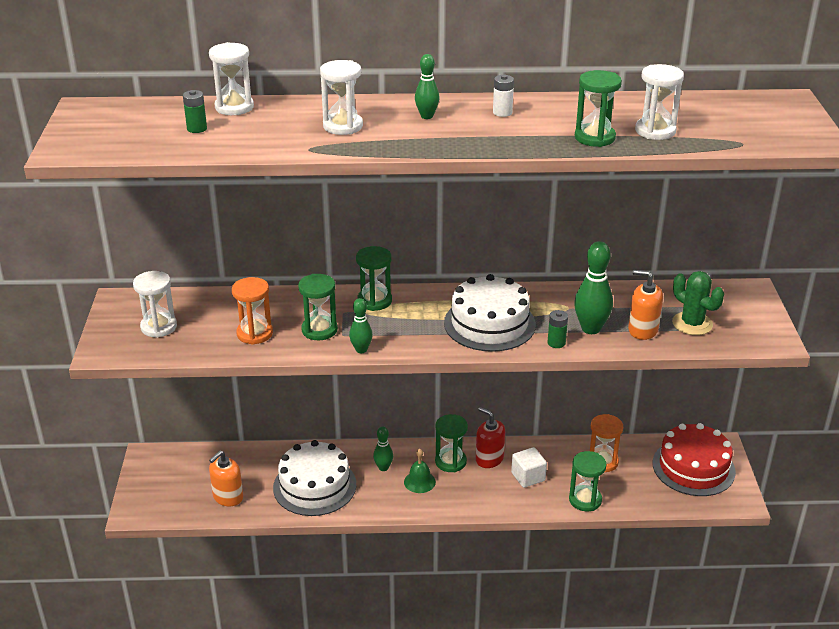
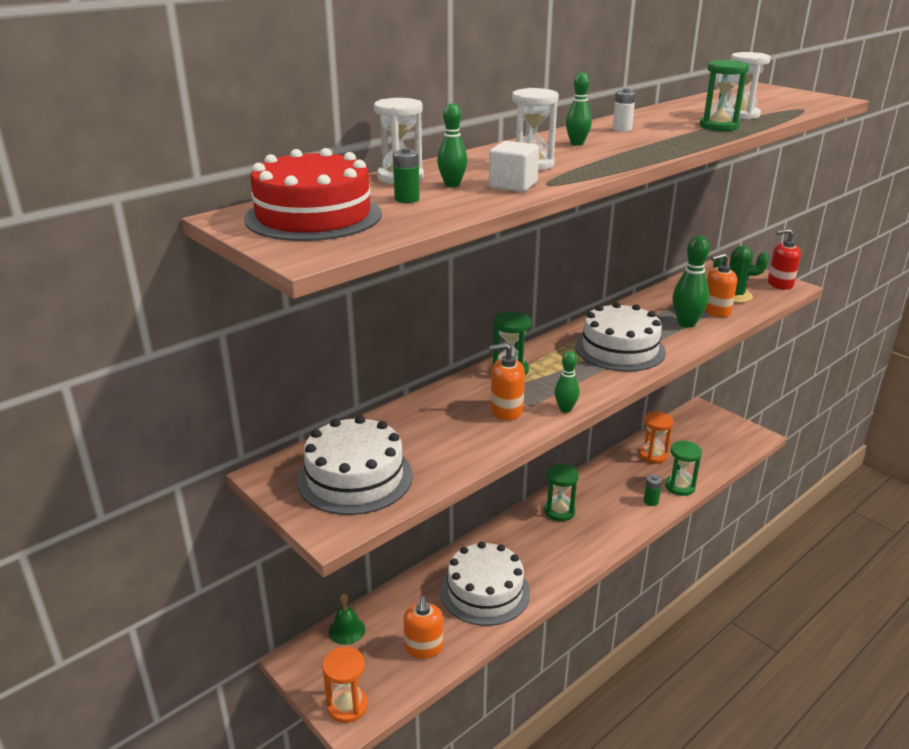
camera: 40 degrees left, 5 degrees down
(159, 327) = (355, 477): white hourglass -> white cake
(254, 334) = (457, 439): orange hourglass -> orange hourglass (347, 706)
(319, 330) = (506, 410): green hourglass -> orange soap dispenser
(383, 468) = (518, 544): green bowling pin -> green bowling pin (452, 185)
(419, 482) = (559, 539): green bell -> green bell (347, 630)
(489, 459) = (582, 494): red soap dispenser -> red soap dispenser (780, 284)
(528, 477) = (624, 492): white cube -> white cube (513, 185)
(556, 343) = (683, 341): green battery -> green battery (651, 501)
(693, 467) = (707, 430): red cake -> red cake (313, 216)

